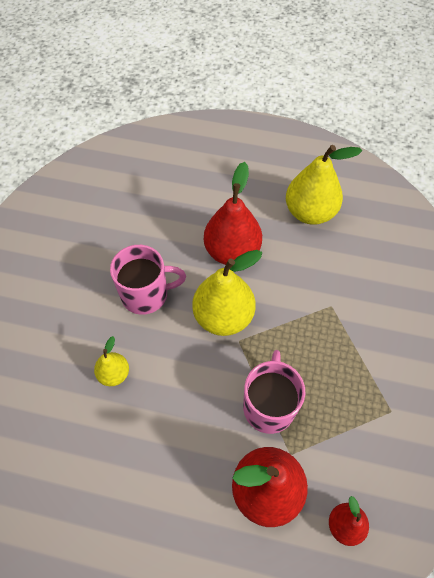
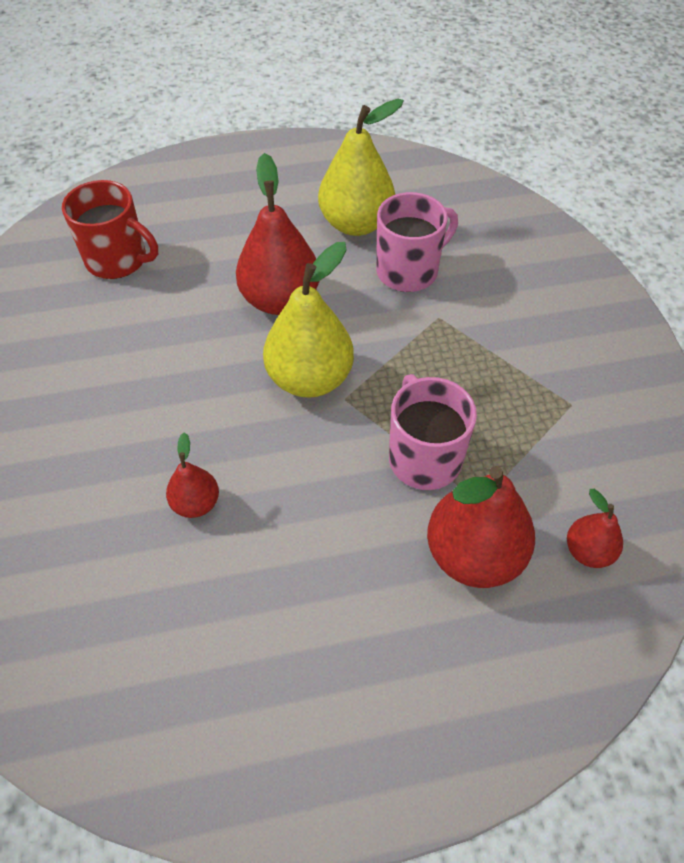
camera: 25 degrees left, 5 degrees down
(114, 374) = (196, 503): yellow pear -> red pear
(145, 184) = (118, 260): none -> red mug
(146, 294) = (190, 390): pink mug -> pink mug (409, 271)

